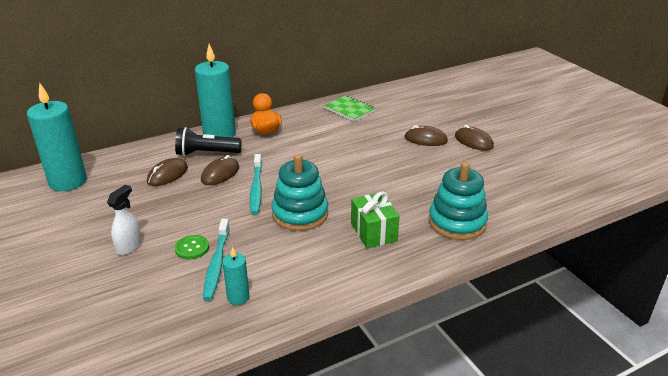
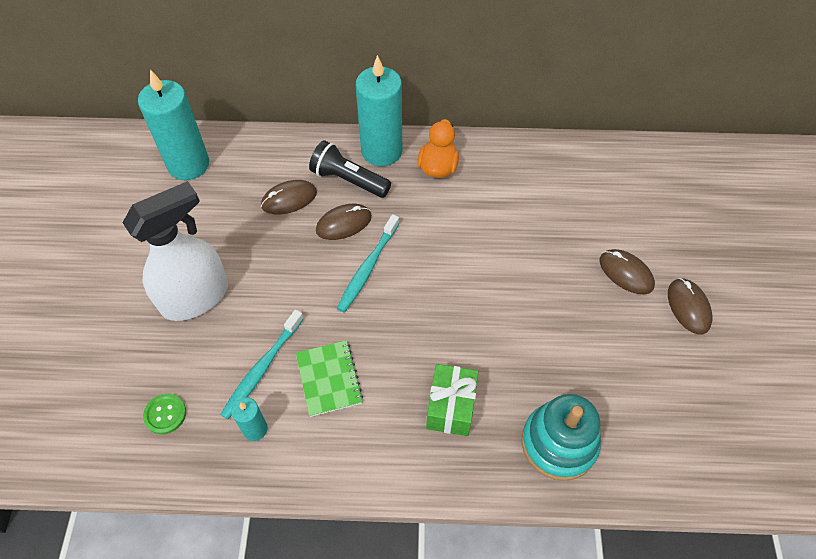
camera: 30 degrees right, 25 degrees up
(129, 246) = (195, 297): white spray bottle -> white spray bottle, size x2.06
(192, 248) = (251, 332): green button -> green button (165, 414)
(300, 214) = (389, 335): turquoise stacking toy -> none
(349, 109) = (565, 170): green notebook -> green notebook (329, 379)

